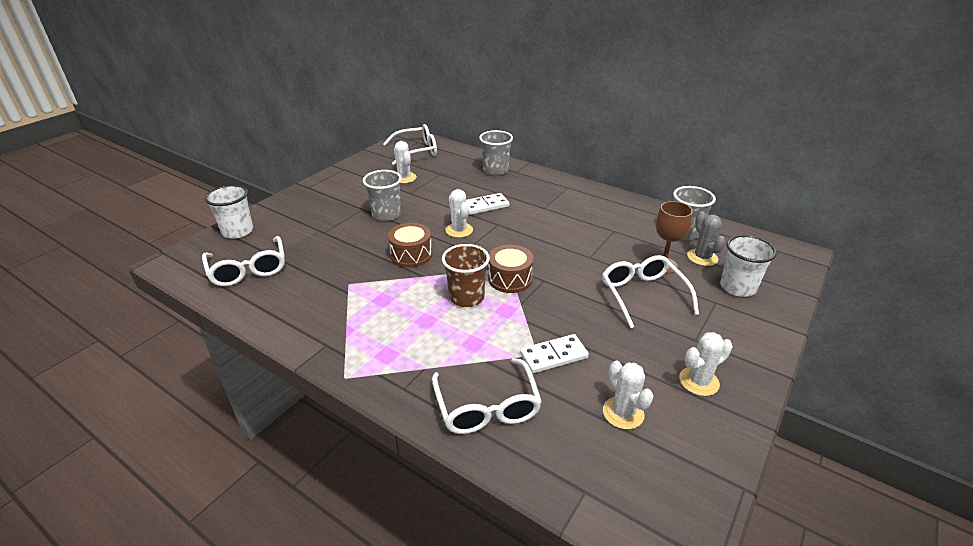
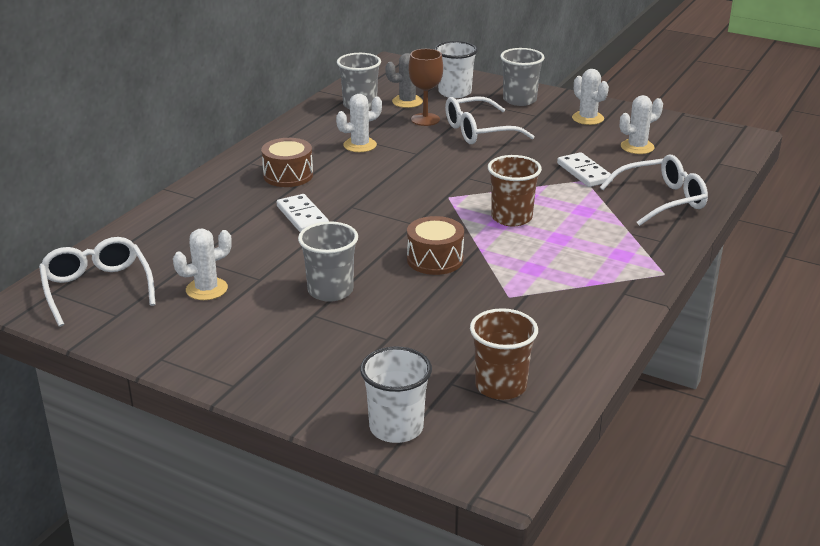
camera: 95 degrees left, 5 degrees down
(248, 270) = (500, 386): white glasses -> brown cup
(459, 230) = (369, 231): white cactus -> white cactus (360, 145)
(495, 170) = (189, 213): grey cup -> grey cup (519, 100)
(510, 279) = (470, 195): brown drum -> brown drum (288, 175)

